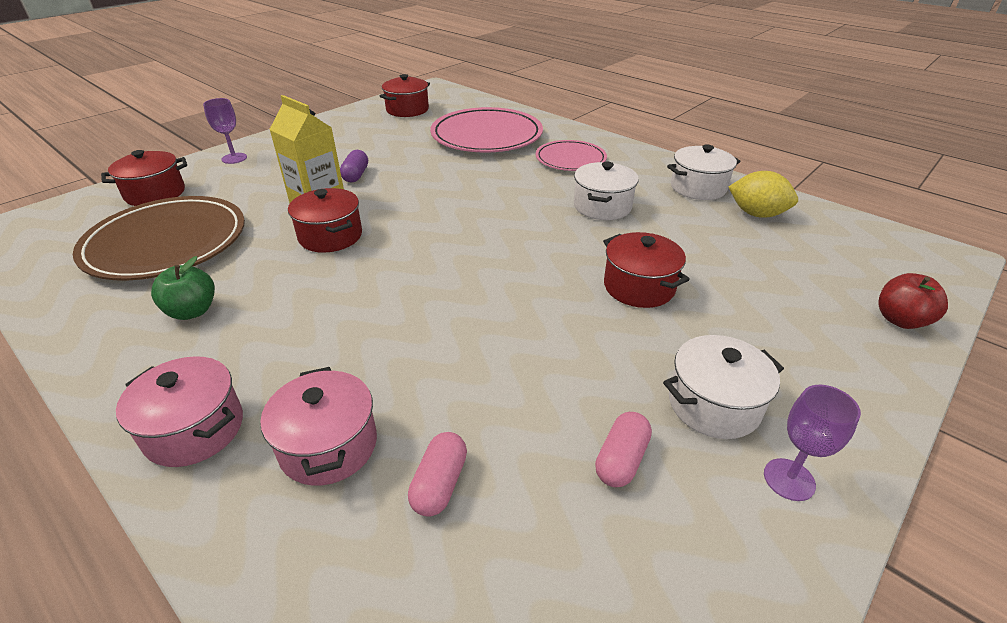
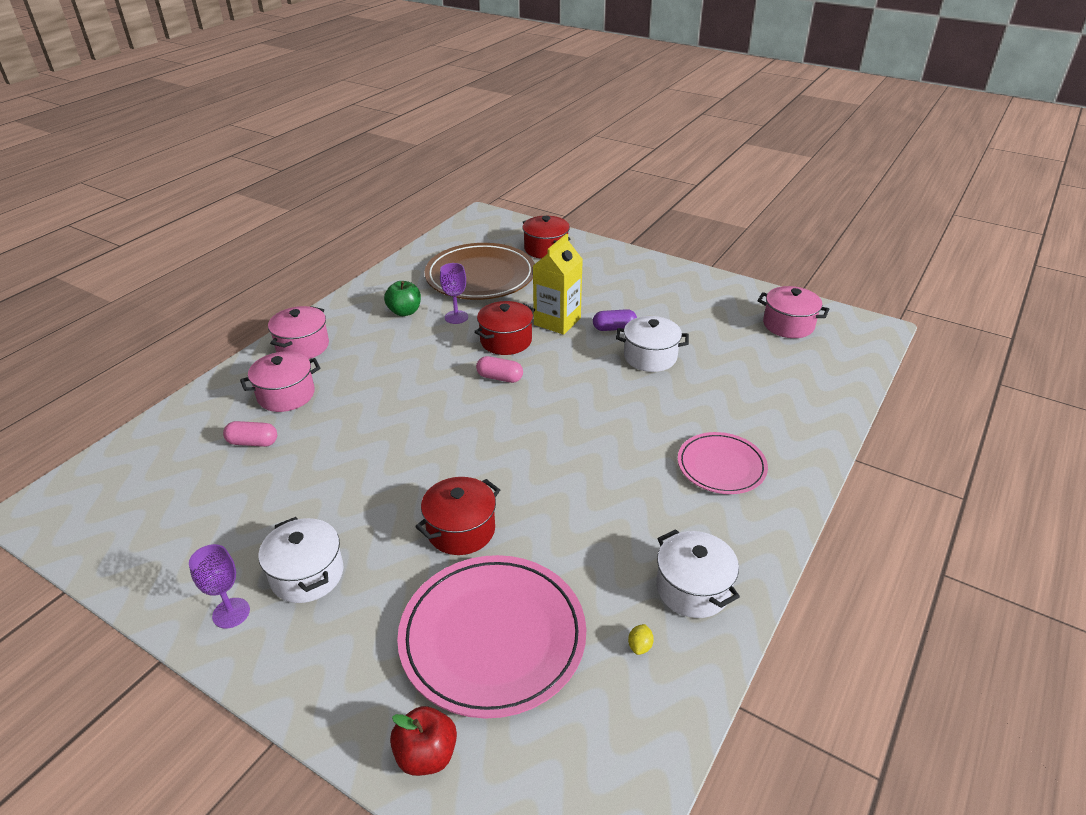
camera: 80 degrees right, 0 degrees up
(234, 158) = (618, 261): purple goblet -> purple goblet (456, 317)
(407, 110) = (788, 325): red pot -> pink pot
(486, 136) = (751, 392): pink plate -> pink plate (492, 637)
(602, 206) = (610, 499): white pot -> white pot (650, 357)
(621, 459) = (260, 521): pink capsule -> pink capsule (500, 378)
(756, 214) = (640, 646): yellow lemon -> yellow lemon, size x0.42

